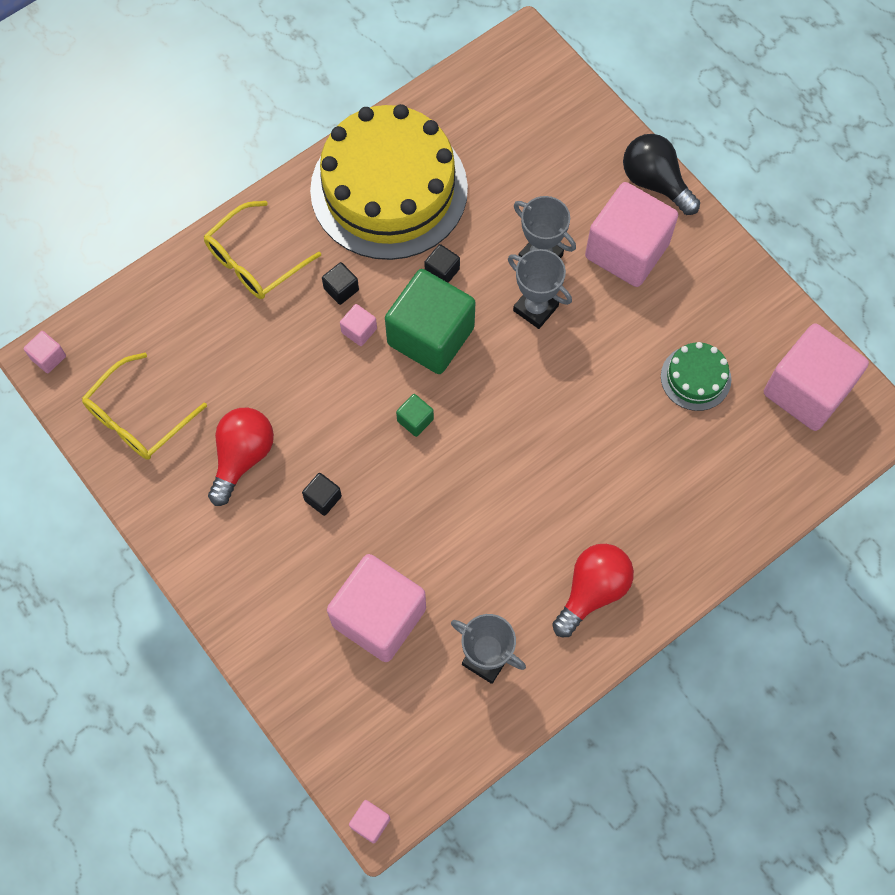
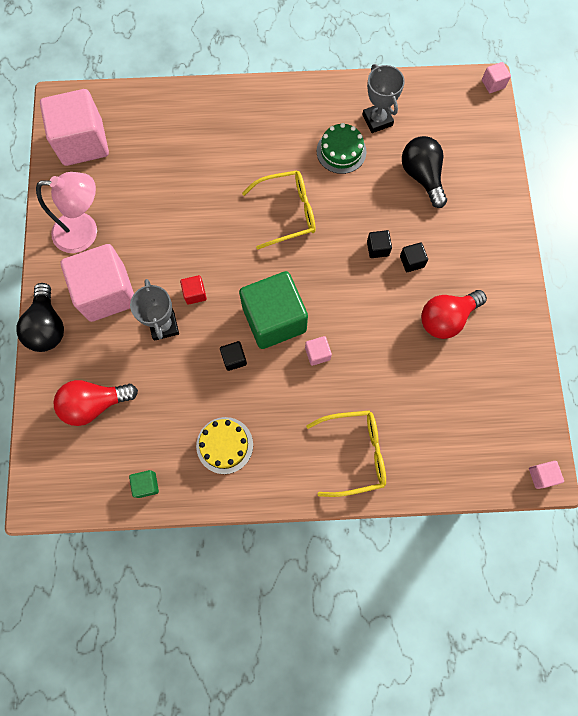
camera: 145 degrees left, 5 degrees up
(138, 418) = (500, 389): yellow glasses -> yellow glasses (287, 212)
(341, 289) = (309, 391): black cube -> black cube (377, 248)
(379, 617) = (422, 176): pink cube -> black light bulb
(389, 189) = (224, 445): yellow cake -> yellow cake, size x0.43
(415, 420) = (323, 272): green cube -> green cube (146, 485)
(535, 308) = (195, 293): grey trophy -> red cube
(592, 591) = (293, 117): red light bulb -> red light bulb (95, 404)
(695, 378) = (137, 189): green cake -> green cake (341, 151)
(707, 295) = (85, 232): none -> pink lamp

